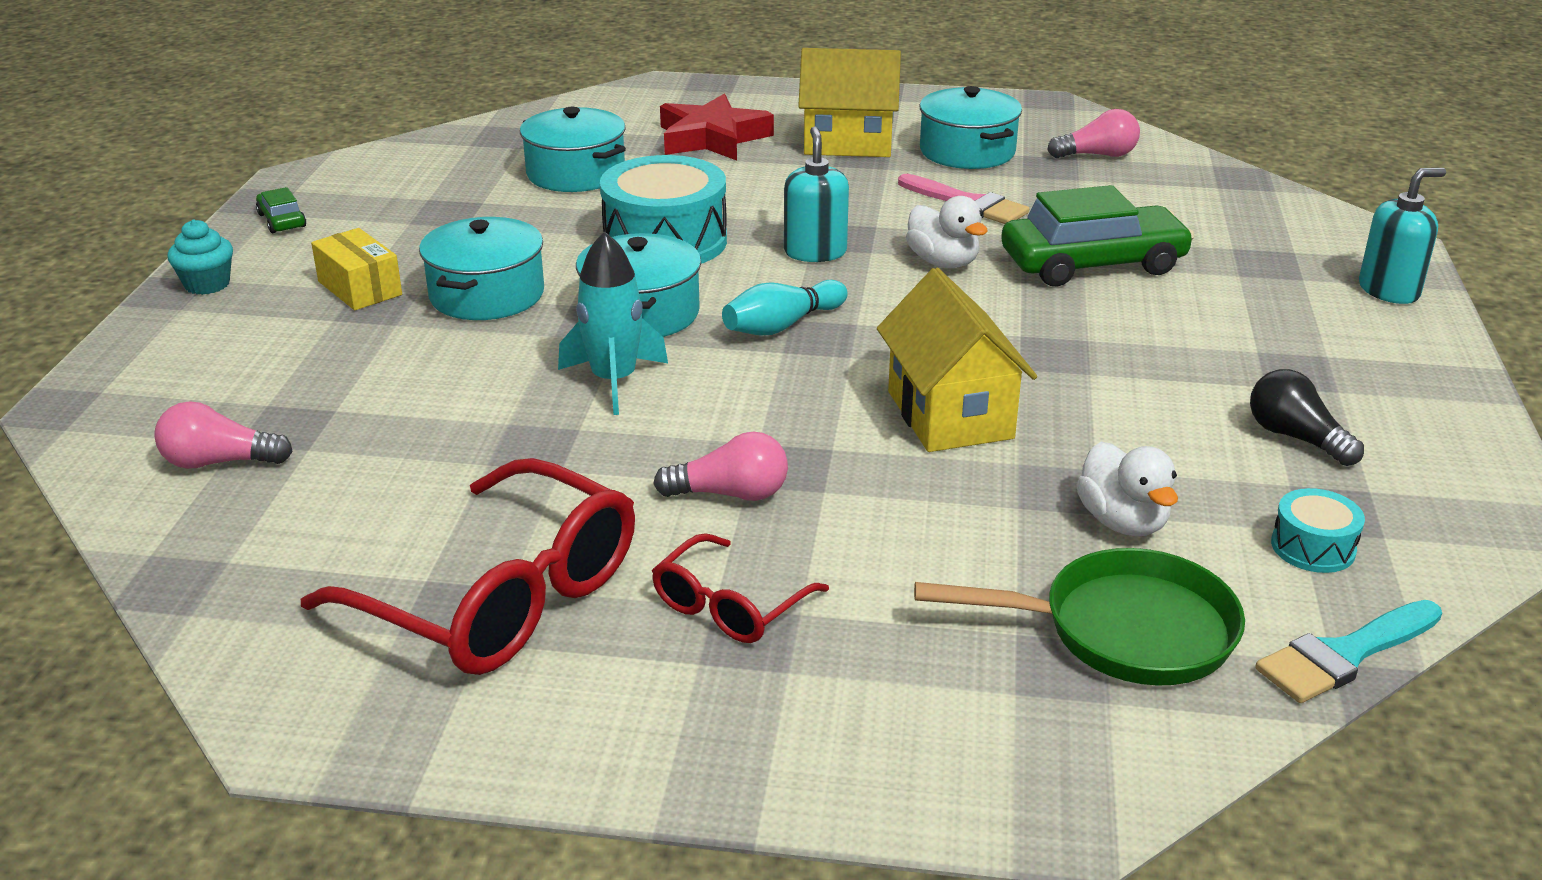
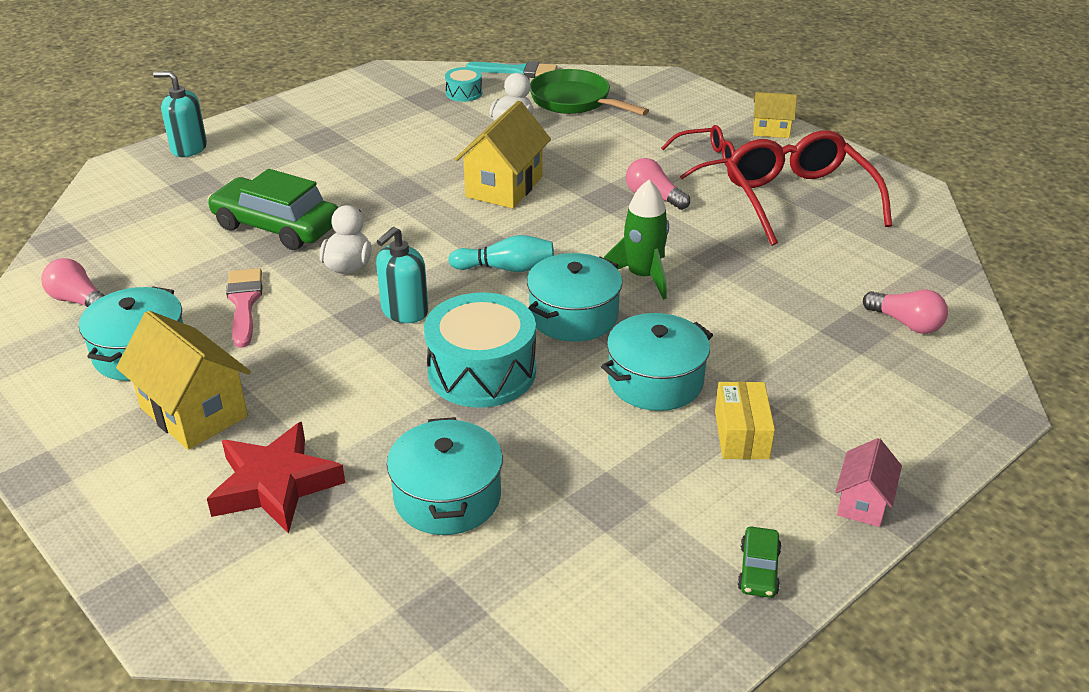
camera: 140 degrees left, 5 degrees up
(207, 284) = (863, 502): turquoise cupcake -> pink house
(614, 381) = (642, 276): turquoise rocket -> green rocket
(684, 754) = (771, 130): none -> yellow house
(1296, 438) = (386, 120): black light bulb -> none

